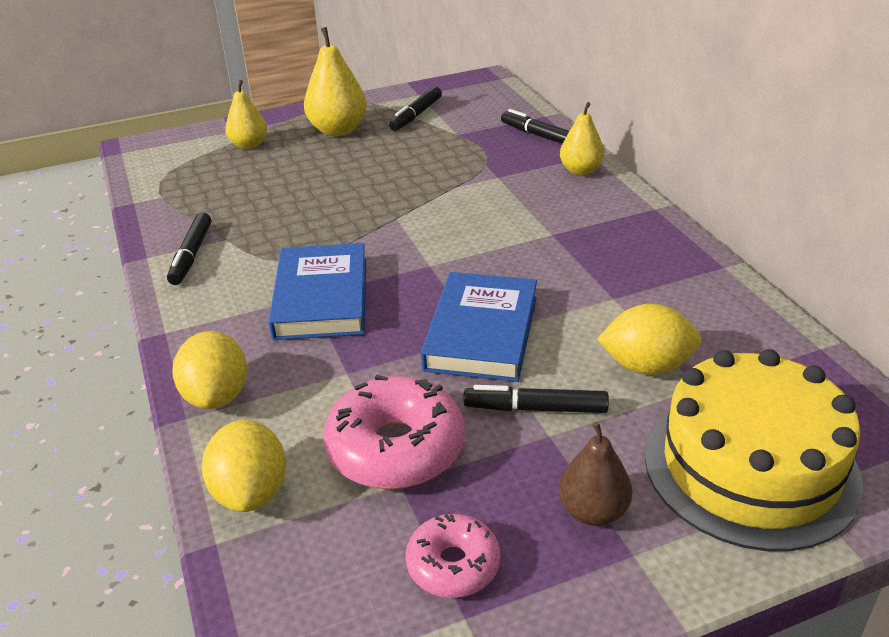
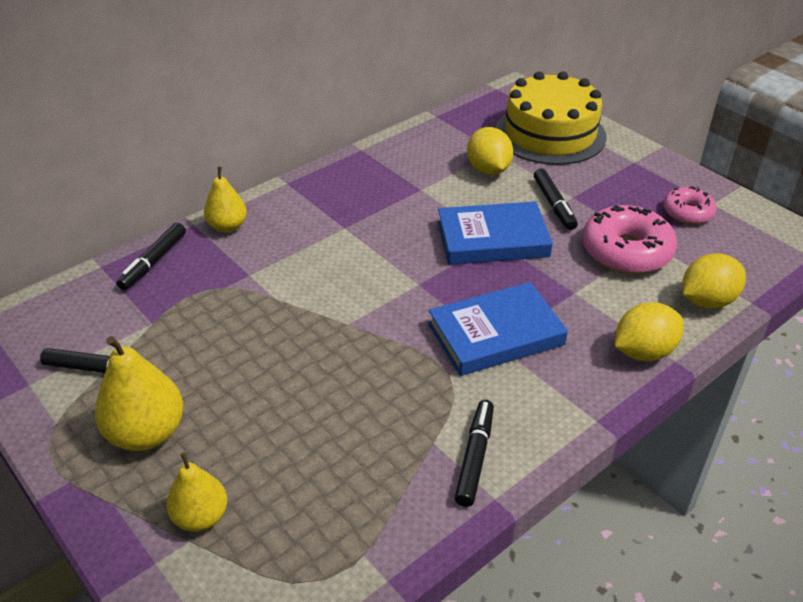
camera: 110 degrees left, 5 degrees up
(192, 255) = (474, 457): black marker -> black marker turned 60 degrees counterclockwise
(593, 511) = (617, 175): brown pear -> none

